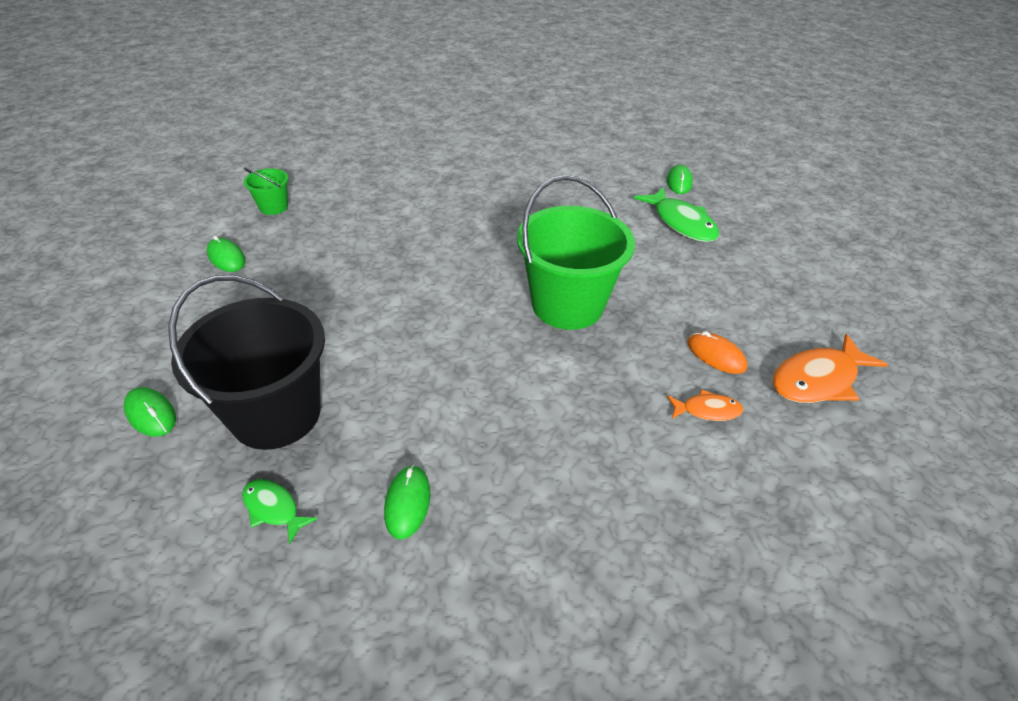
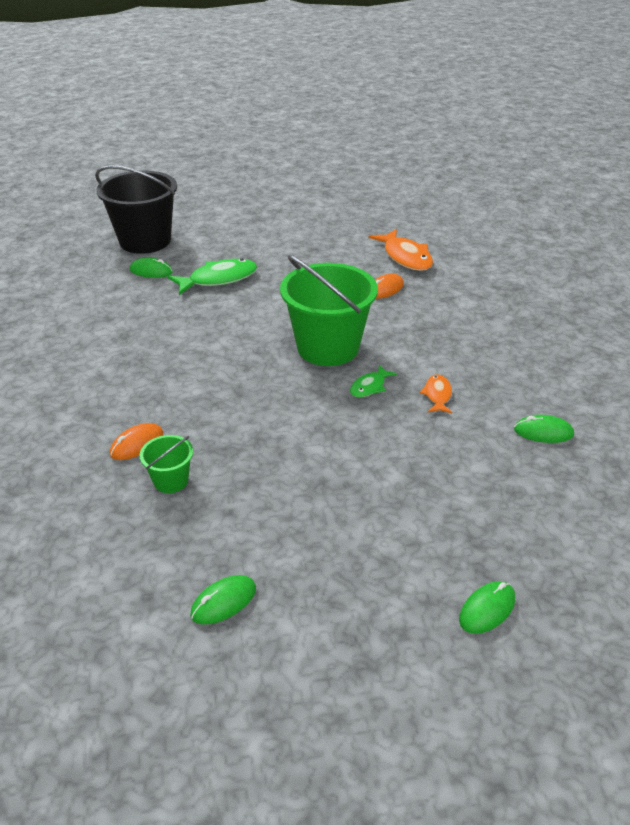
camera: 85 degrees left, 5 degrees down
(273, 207) = (110, 572): green bucket -> green bucket (171, 480)
(273, 509) = (567, 502): green fish -> green fish (369, 387)
(276, 414) = (473, 515): black bucket -> black bucket (145, 241)
(410, 203) = (137, 444): none -> orange mouse
(707, 410) = (437, 300): orange fish -> orange fish (437, 395)

